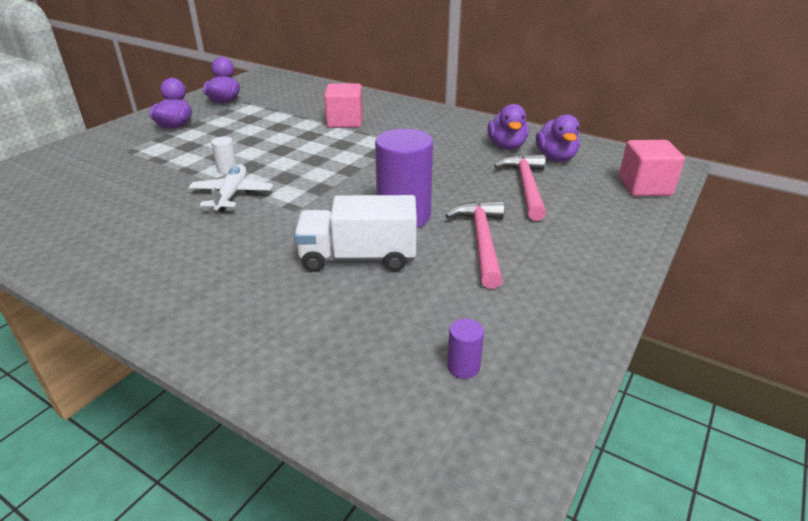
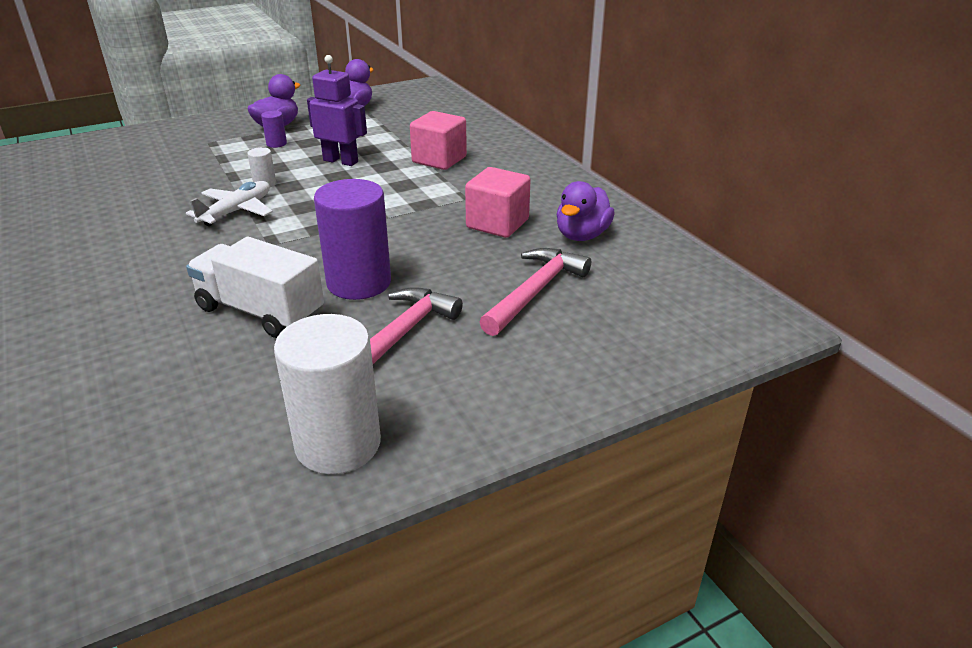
camera: 30 degrees right, 0 degrees up
(269, 139) = (341, 161): none -> purple robot
(463, 367) = (207, 456): purple cylinder -> purple cylinder (276, 144)
(540, 321) = (338, 444): none -> white cylinder
(555, 158) = (623, 267): purple duck -> none
(644, 187) = (689, 338): pink cube -> pink cube (497, 224)

